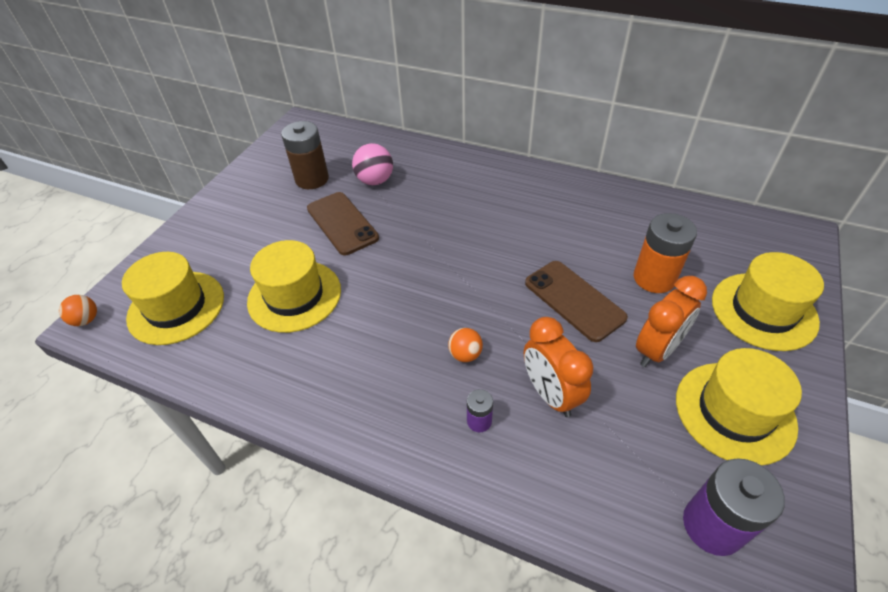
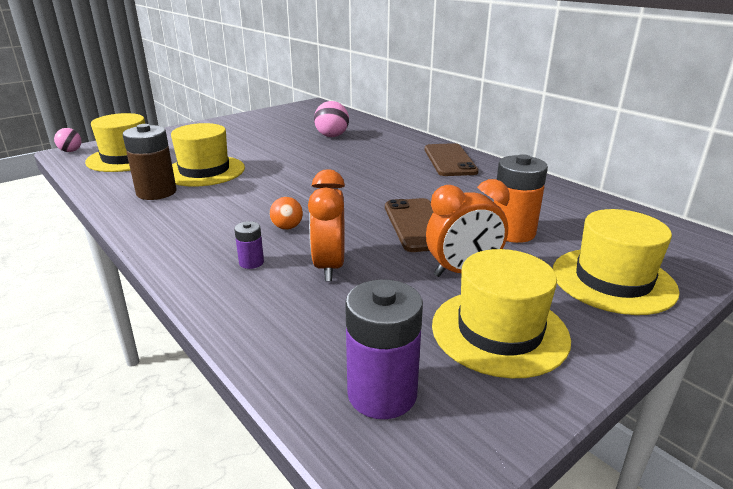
camera: 25 degrees right, 20 degrees down
(86, 320) = (71, 151): orange ball -> pink ball
(312, 179) = (288, 127): brown battery -> brown battery (156, 192)
(342, 223) = (281, 149): brown phone -> brown phone (449, 160)

